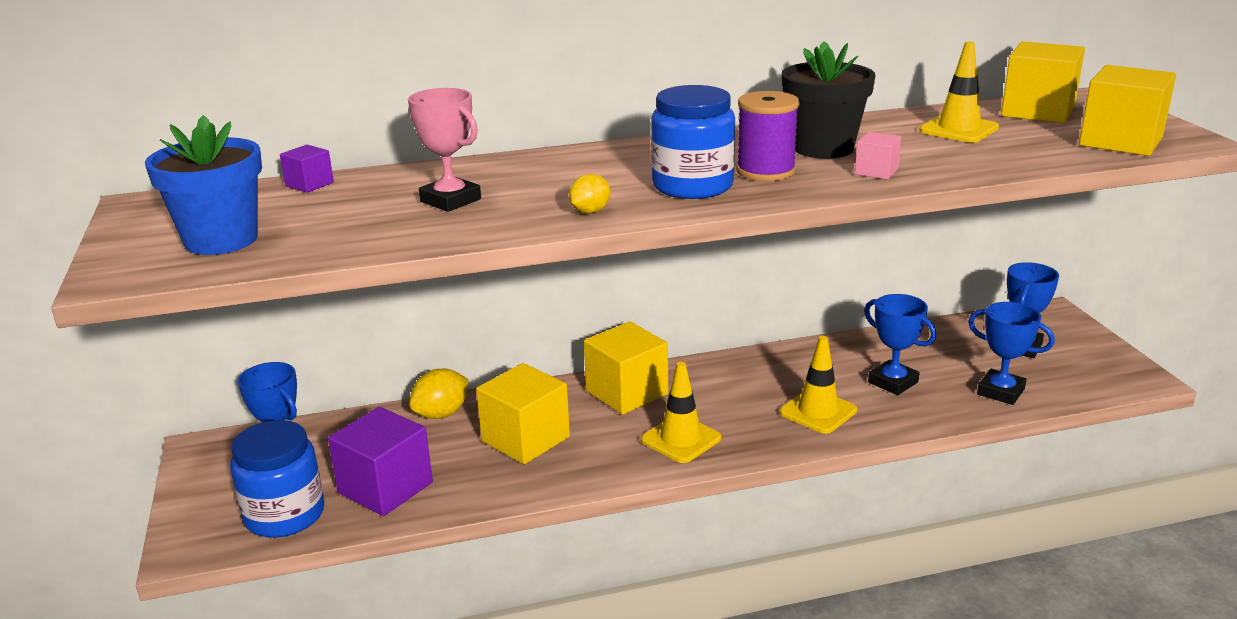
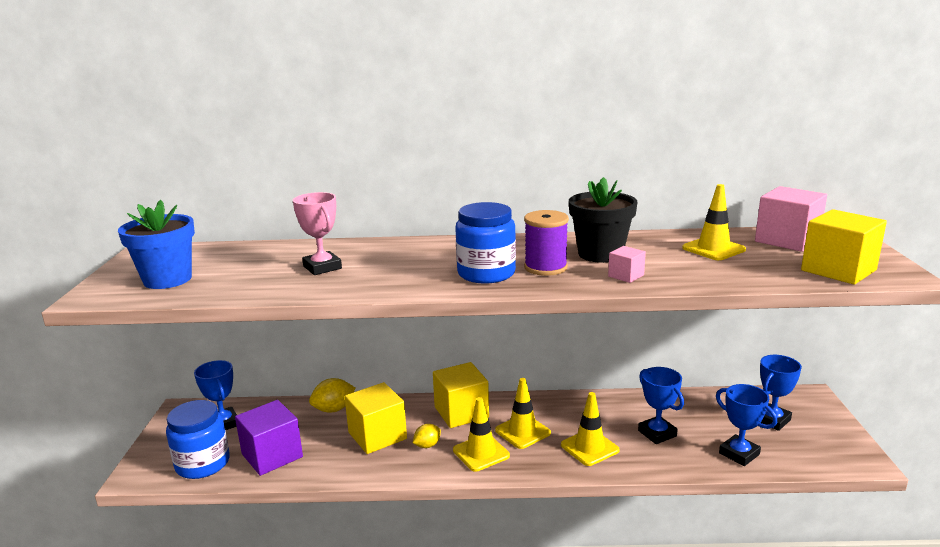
camera: 15 degrees right, 5 degrees down
(309, 184) = (249, 248): purple cube -> none
(590, 211) = (403, 285): yellow lemon -> yellow lemon (427, 445)
(722, 405) = (522, 432): none -> yellow traffic cone
(1038, 111) = (787, 240): yellow cube -> pink cube

